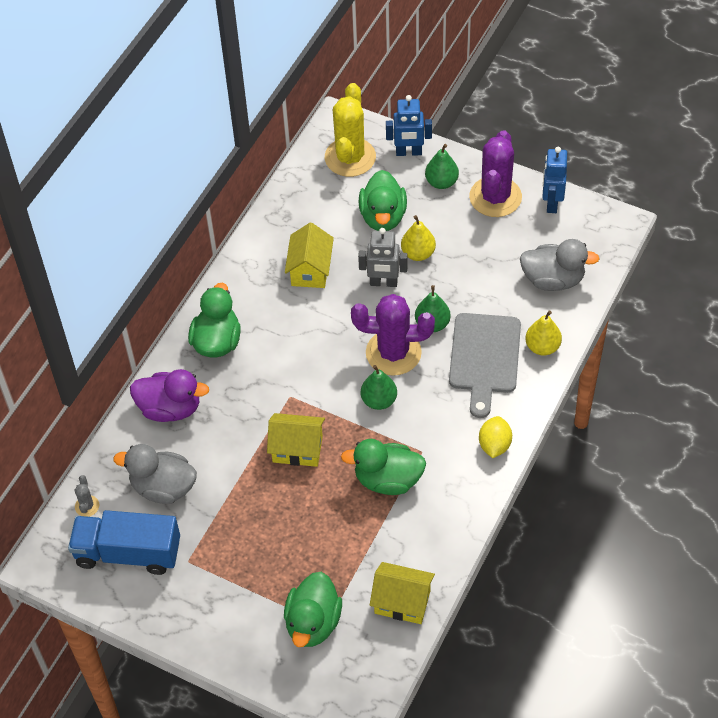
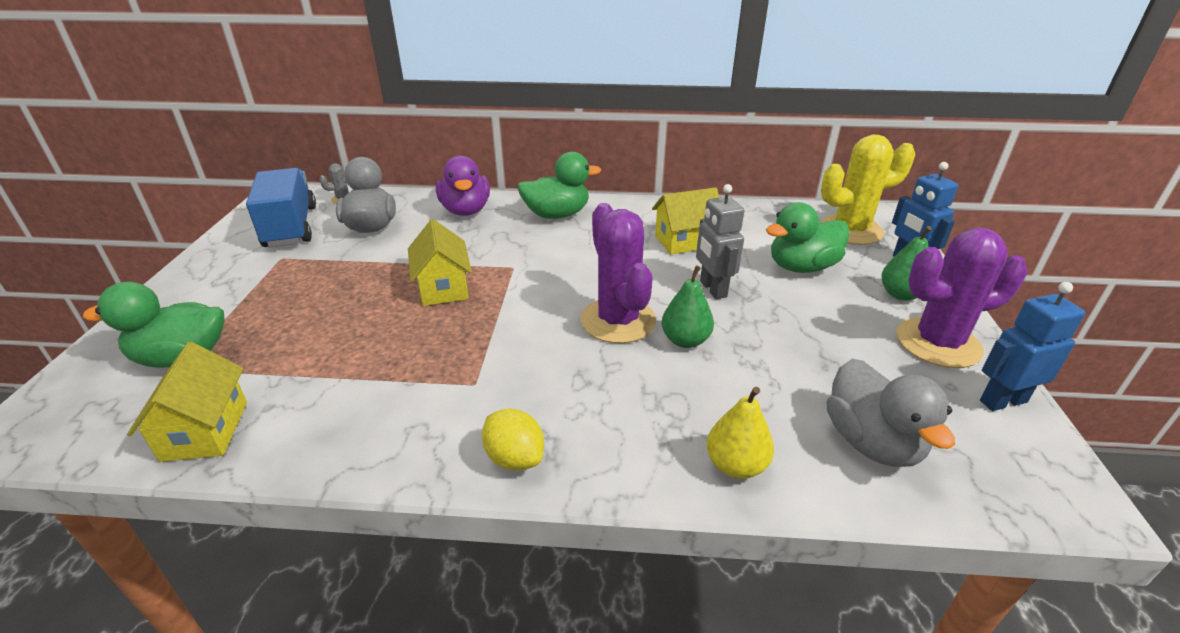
camera: 65 degrees right, 20 degrees down
(379, 400) = (539, 327): green pear -> none
(387, 480) = (417, 364): green duck -> none
(418, 253) = (779, 303): yellow pear -> none
(484, 358) = (666, 403): grey cutting board -> none
(494, 445) = (514, 458): yellow lemon -> yellow lemon turned 60 degrees clockwise

